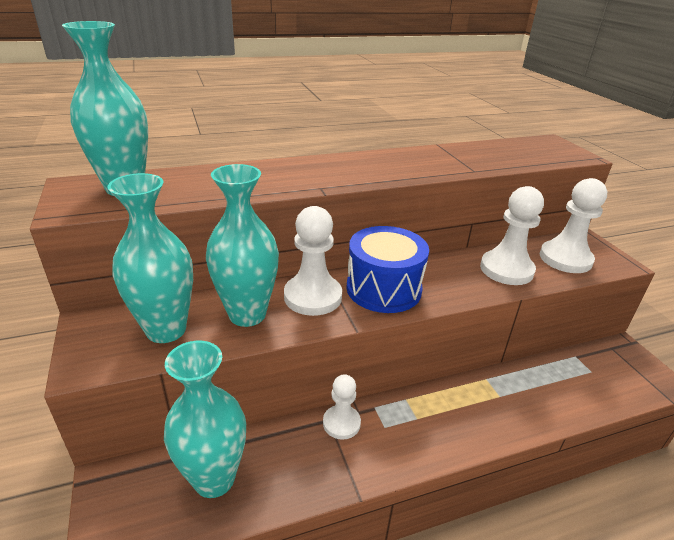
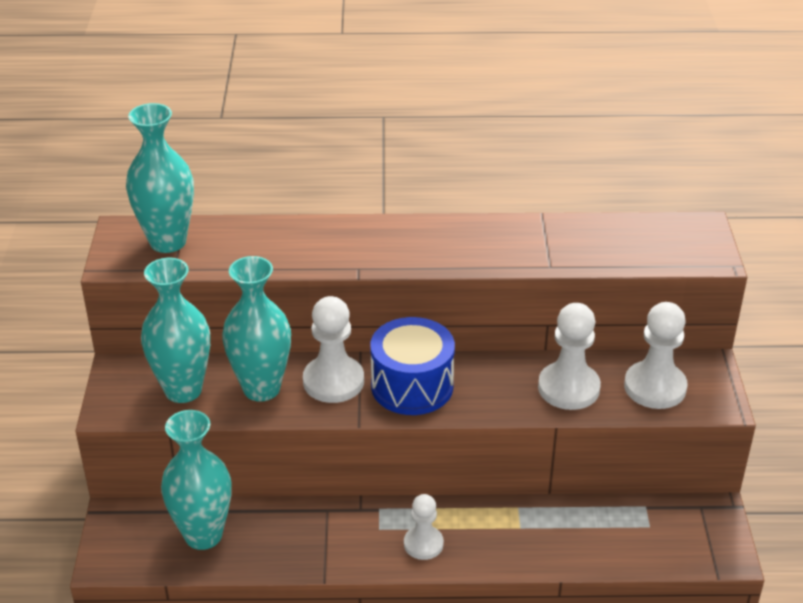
camera: 20 degrees right, 5 degrees up
(341, 423) = (338, 515): white pawn -> white pawn (423, 544)

